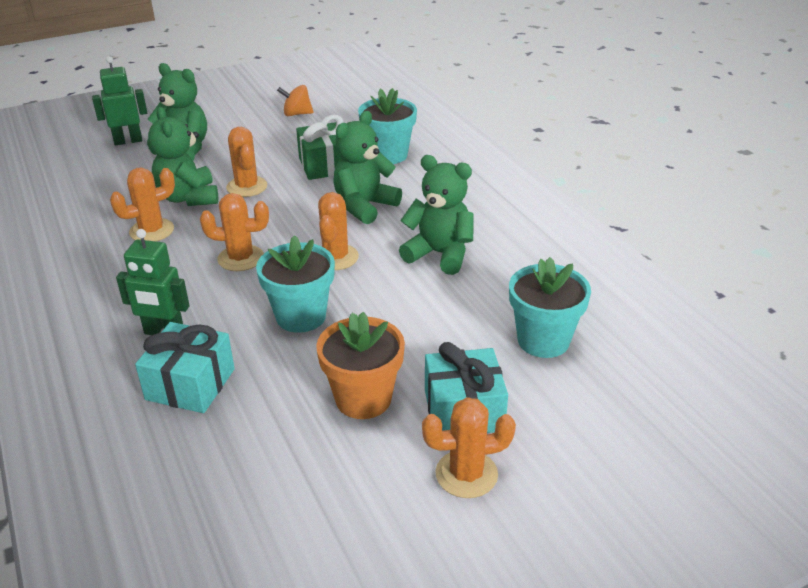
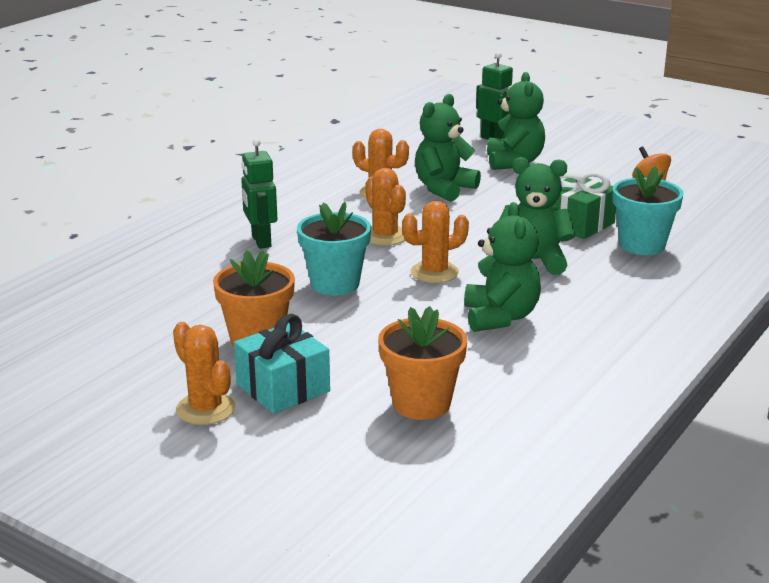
camera: 60 degrees right, 10 degrees down
(190, 384) = (213, 270): turquoise gift -> none
(247, 187) = (492, 204): orange cactus -> none
(543, 340) = (421, 403): turquoise flower pot -> orange flower pot

